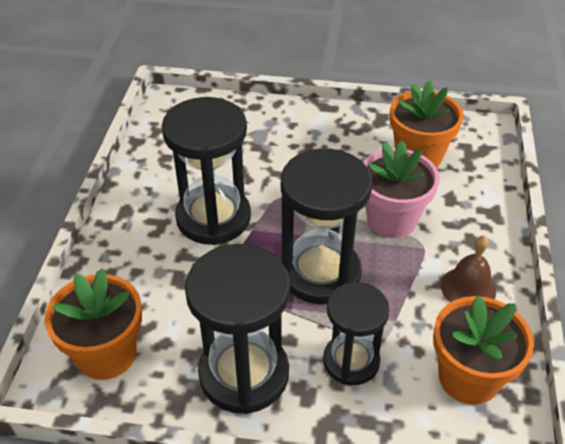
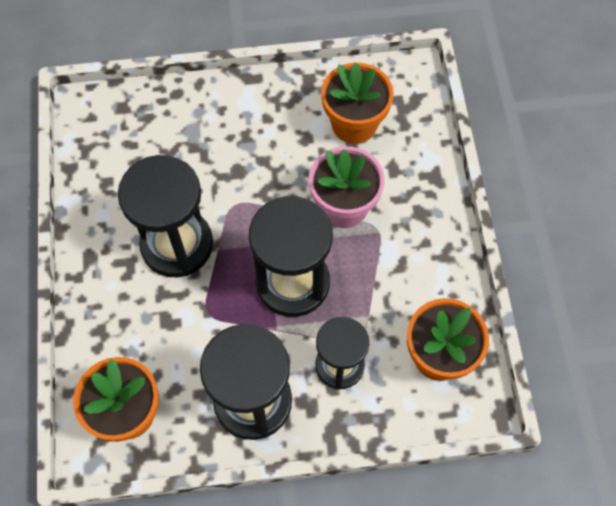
camera: 15 degrees left, 20 degrees up
(468, 288) = (425, 267): brown bell -> none

